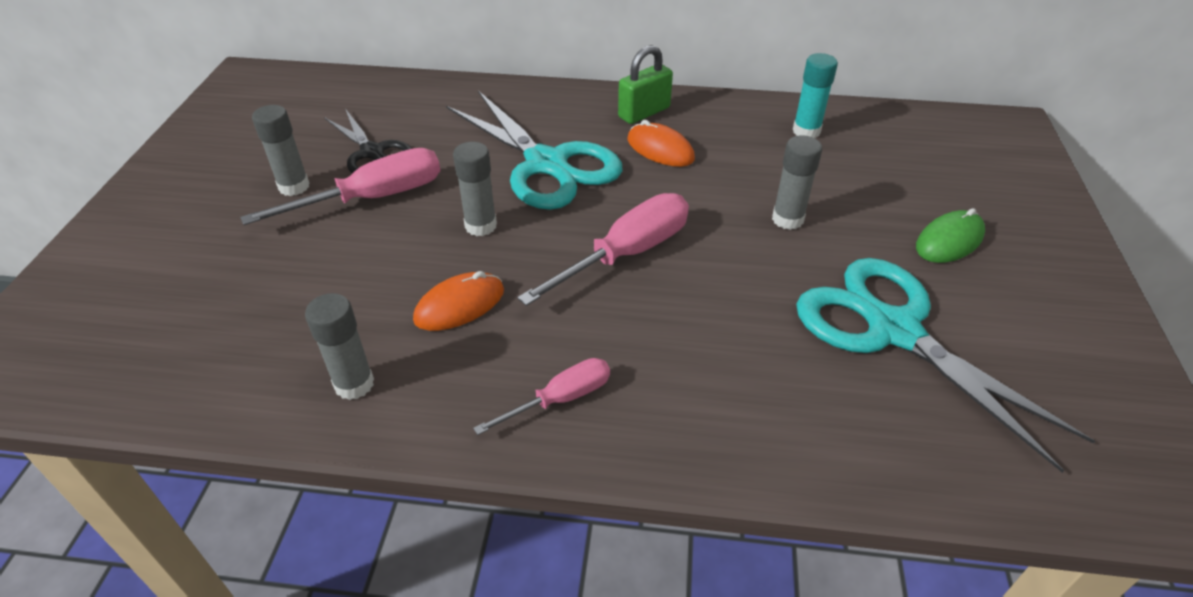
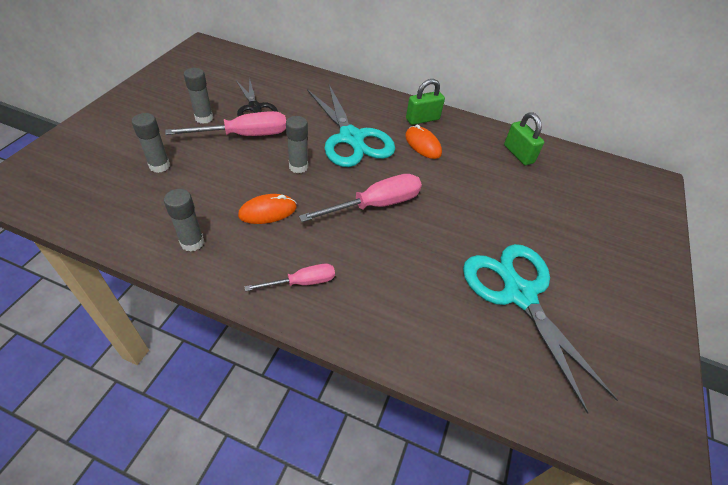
camera: 10 degrees right, 5 degrees up
(787, 219) = (482, 207): grey glue stick -> grey glue stick (159, 166)
(806, 131) = (518, 154): turquoise glue stick -> green padlock
(949, 241) = (580, 247): green mouse -> none

